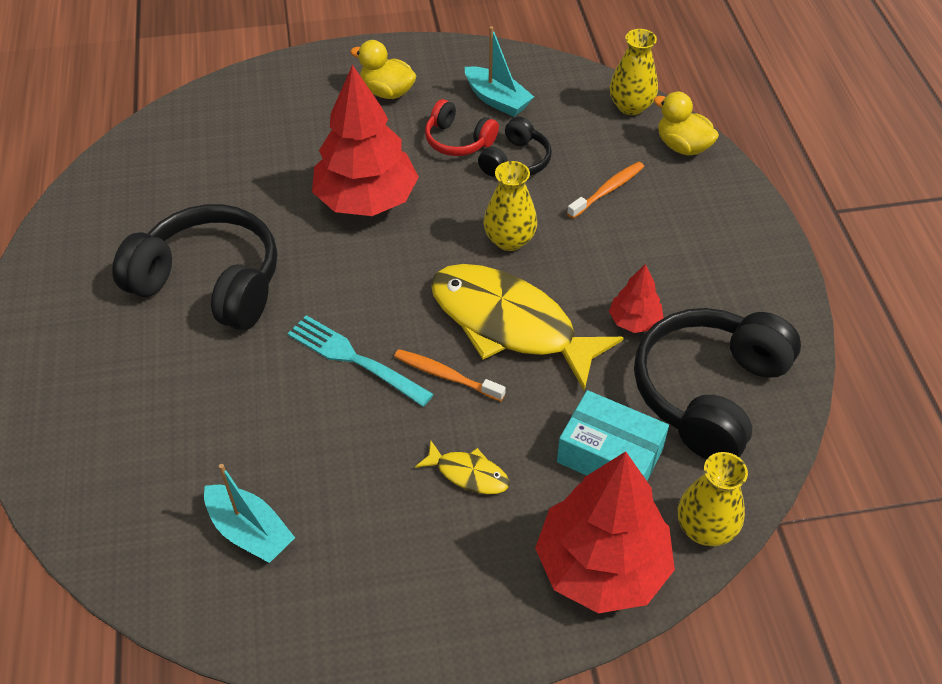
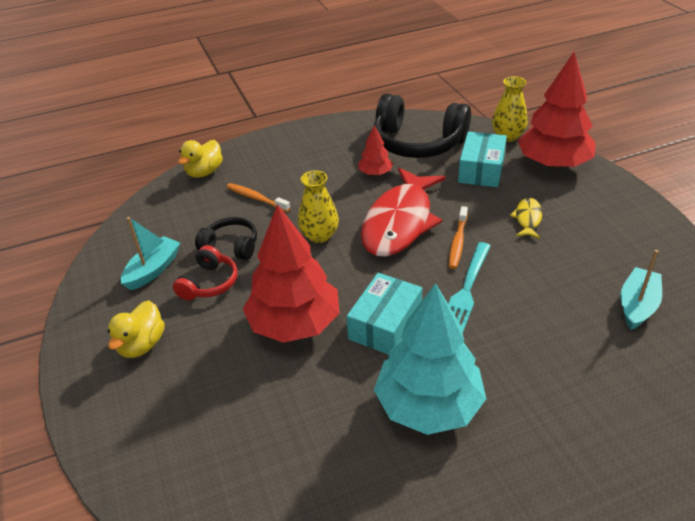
camera: 100 degrees left, 10 degrees down
(210, 283) = (429, 405): black headphones -> turquoise tree
(332, 272) = (385, 325): none -> turquoise box
(510, 324) = (400, 222): yellow fish -> red fish
(631, 106) = (160, 199): yellow vase -> none

